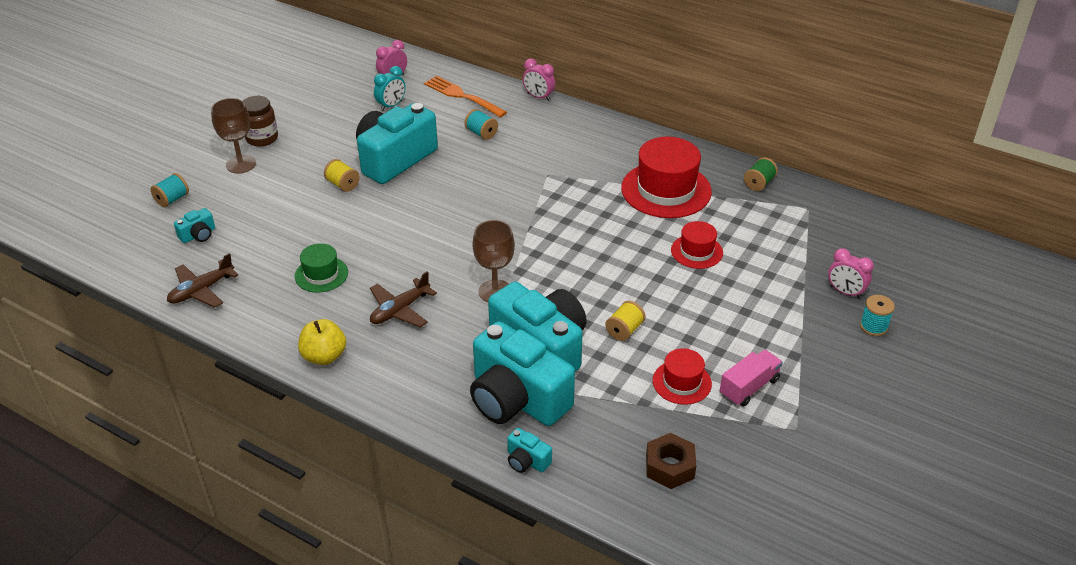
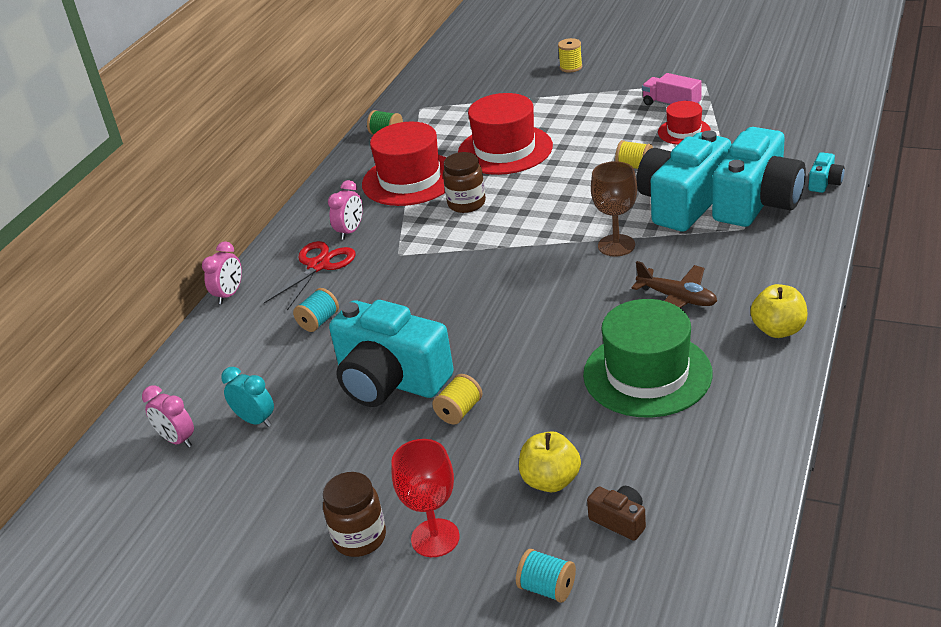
camera: 95 degrees left, 5 degrees down
(198, 235) = (620, 520): turquoise camera -> brown camera
(201, 290) = (729, 471): brown plane -> none
(241, 164) = (435, 538): brown goblet -> red goblet
(252, 213) = (550, 481): none -> yellow apple
(321, 274) = (647, 374): green hat -> green hat, size x1.85
(462, 96) = (227, 359): orange fork -> none
(554, 136) = (318, 265): none -> red scissors
(608, 217) = (466, 204): none -> brown jar
(669, 467) = (781, 123): brown nut -> none
(696, 251) = (505, 150): red hat -> red hat, size x1.85
(845, 292) = (533, 81): pink clock -> pink clock (350, 231)
(873, 326) = (571, 67): turquoise spool -> yellow spool

